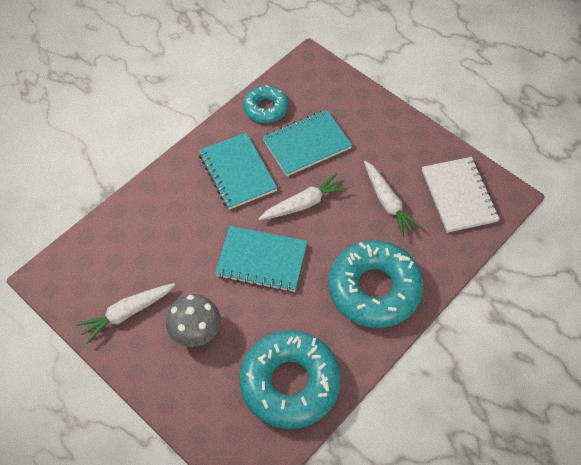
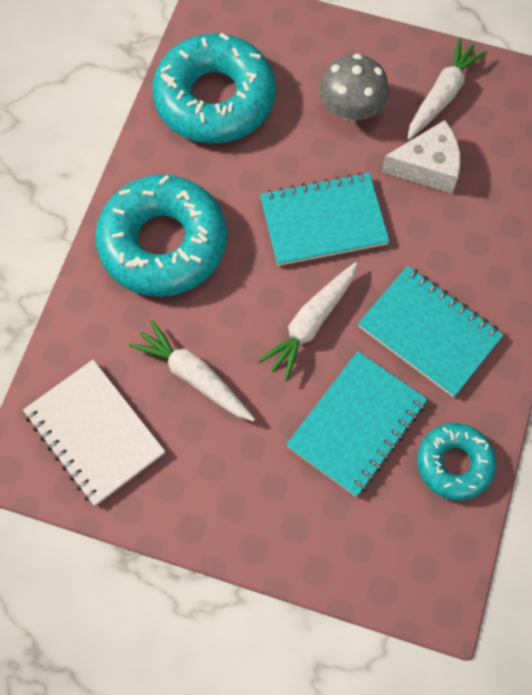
camera: 155 degrees right, 10 degrees up
(172, 267) = (427, 167): none -> white cheese

